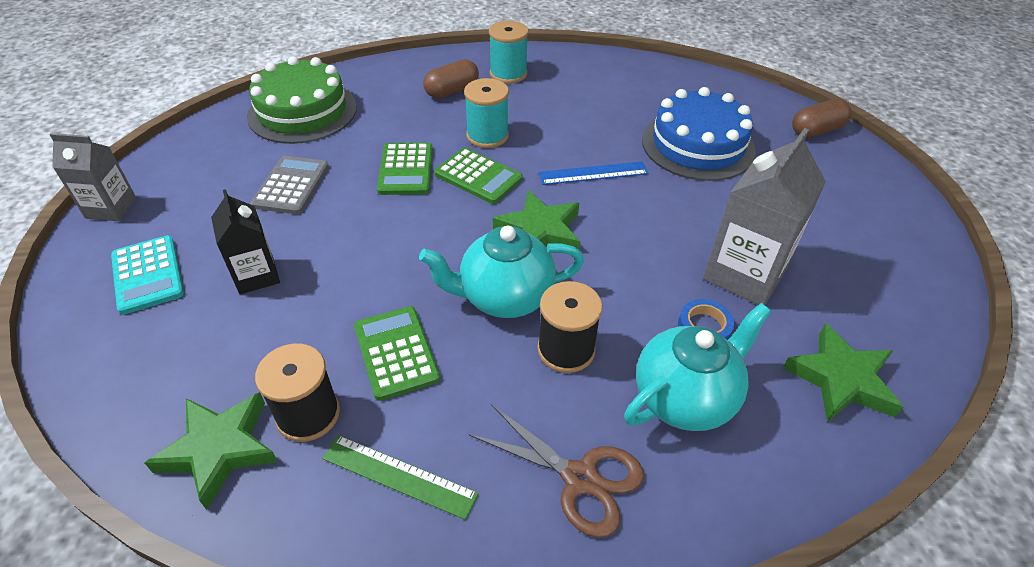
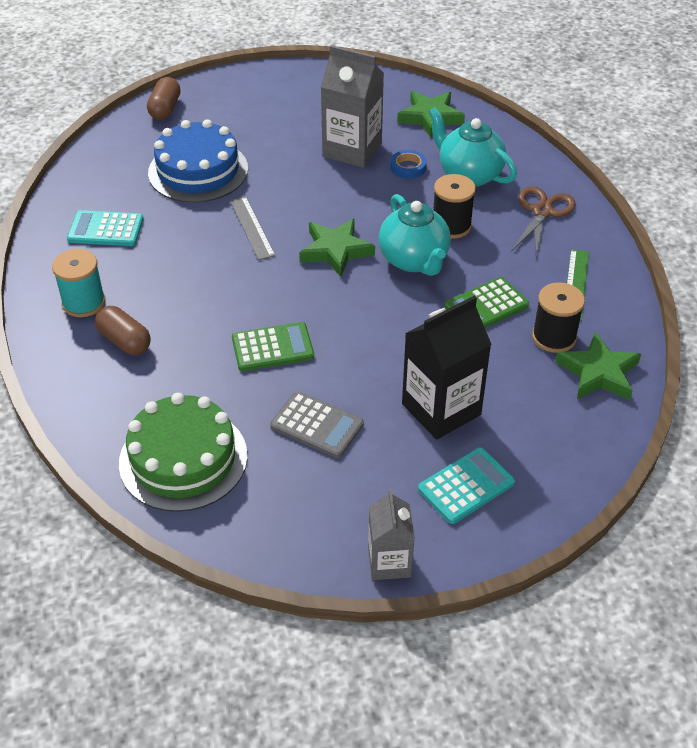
camera: 100 degrees left, 0 degrees up
(256, 275) = (441, 409): black carton -> black carton, size x1.64
(291, 185) = (317, 425): grey calculator -> grey calculator turned 150 degrees counterclockwise
(478, 176) = (272, 297): green calculator -> none
(487, 136) = (206, 301): turquoise spool -> none
(593, 173) = (251, 227): blue ruler -> grey ruler
(606, 87) = (106, 229): none -> turquoise calculator
(816, 130) = (165, 109): brown capsule -> brown capsule turned 45 degrees clockwise

